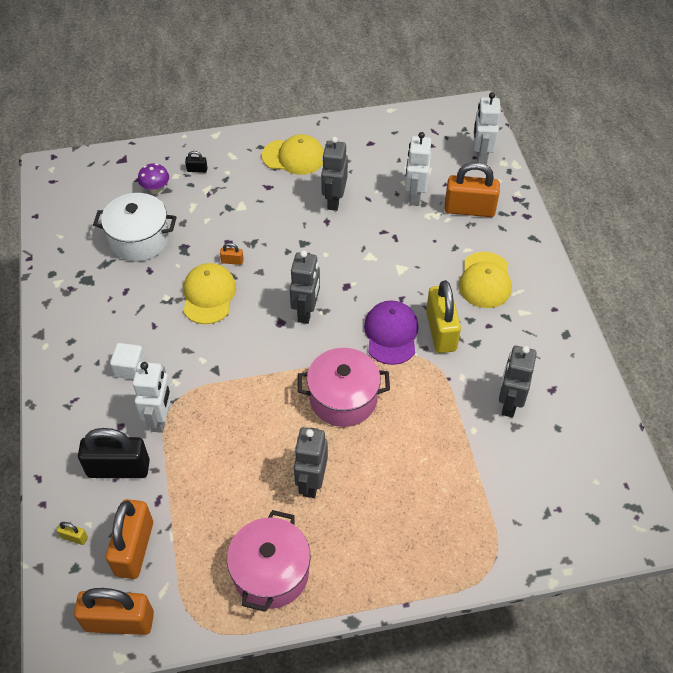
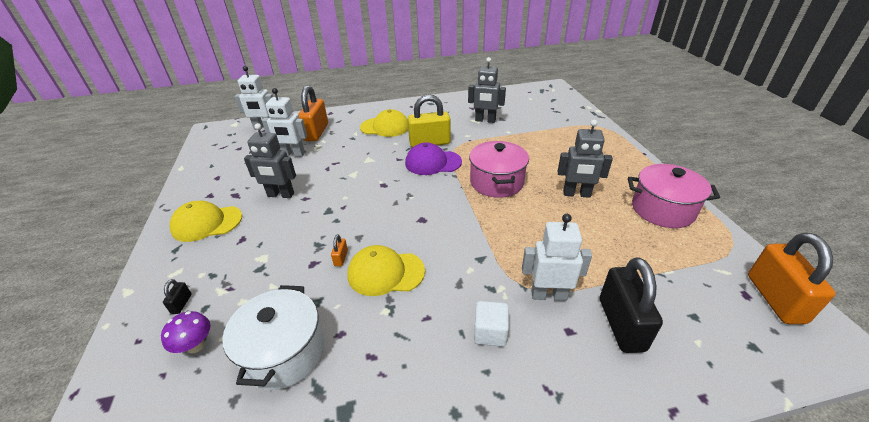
camera: 90 degrees left, 15 degrees down
(74, 537) = (721, 353): yellow padlock -> none
(134, 548) = (699, 297): orange padlock -> none
(294, 157) = (207, 223): yellow cap -> yellow cap turned 105 degrees counterclockwise
(306, 311) = (410, 205): grey robot -> none

